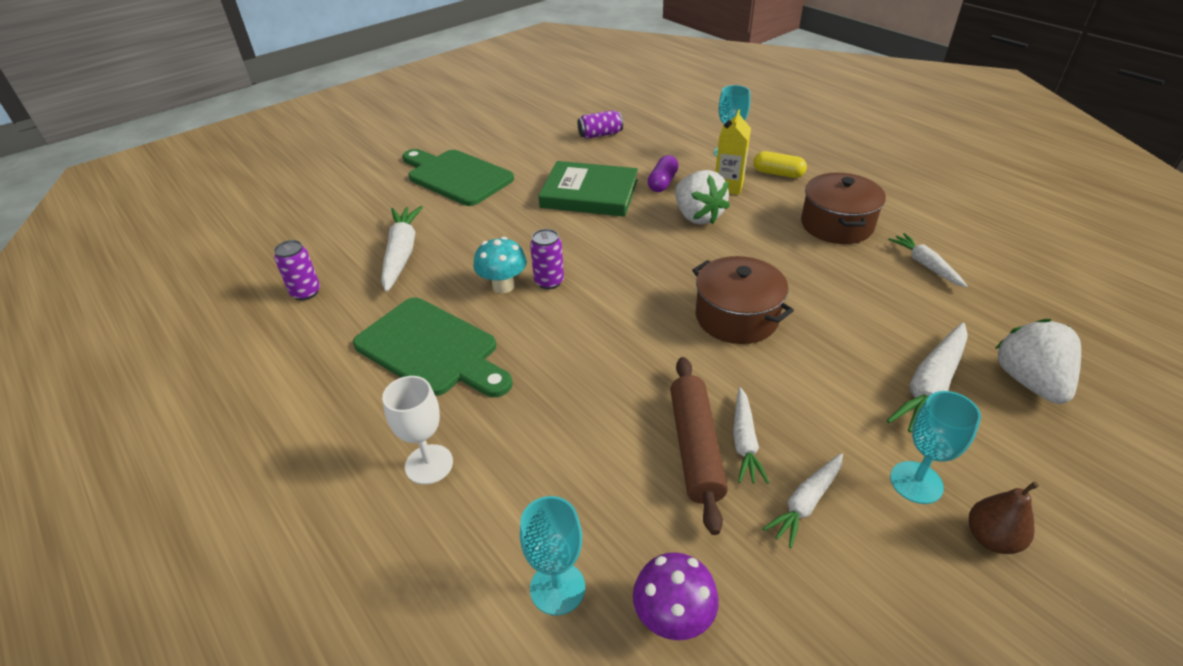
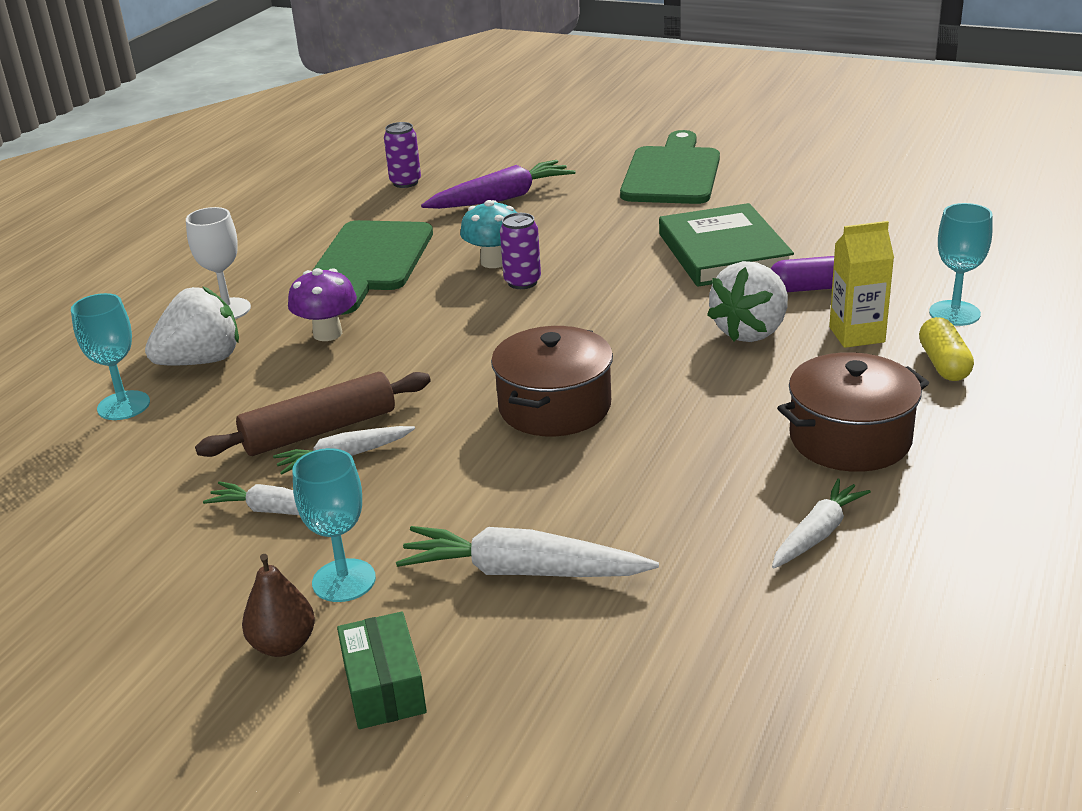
camera: 65 degrees right, 10 degrees down
(401, 254) = (501, 198): white carrot -> purple carrot
(600, 135) = (880, 217): purple can -> none
(673, 618) = (112, 467): purple mushroom -> purple mushroom (327, 333)
(1029, 381) = (597, 658): white strawberry -> white strawberry (201, 361)
(1049, 490) = (384, 687): none -> green box

